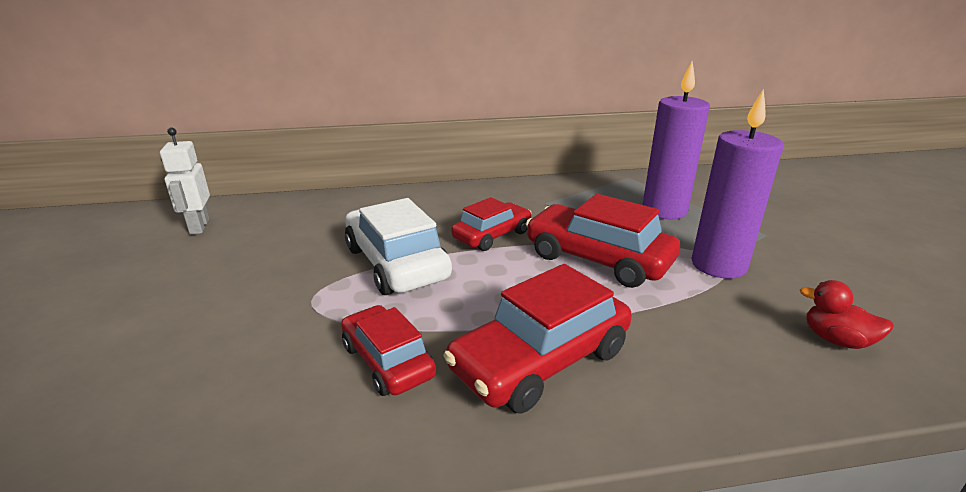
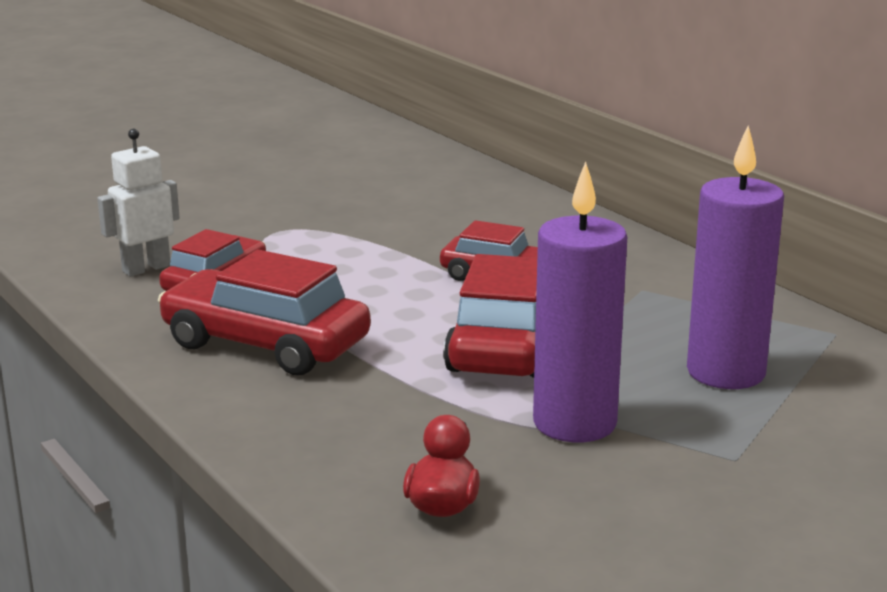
camera: 65 degrees right, 5 degrees down
(199, 227) = (363, 149): white robot -> white robot (146, 268)
(396, 263) = (382, 246): white car -> none

